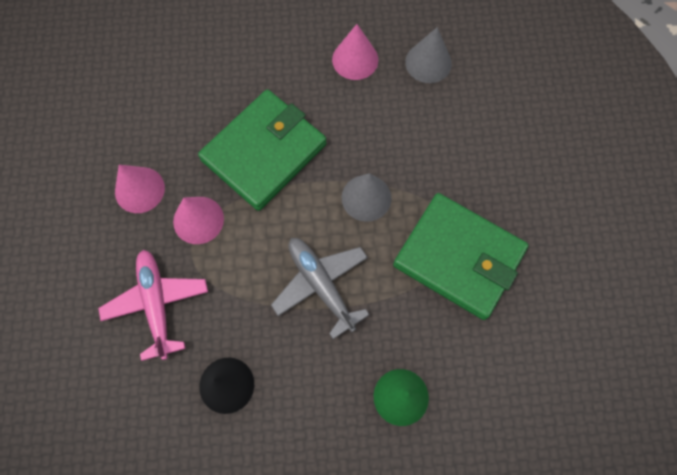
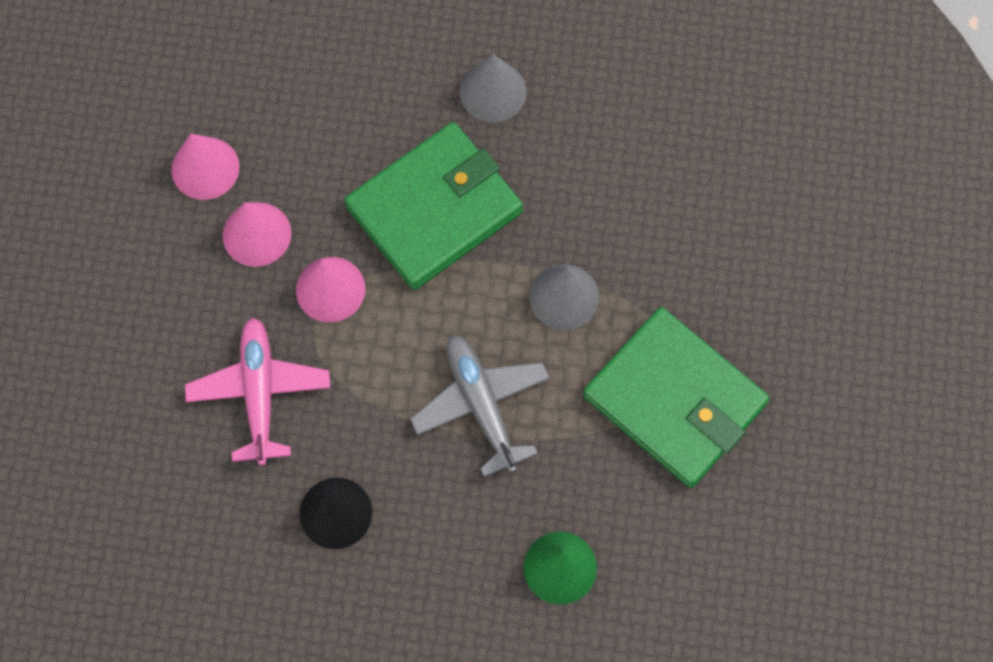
camera: 10 degrees right, 0 degrees up
(355, 59) = (586, 94): pink cone -> pink cone (205, 168)
(428, 62) = (689, 116): grey cone -> grey cone (493, 91)

